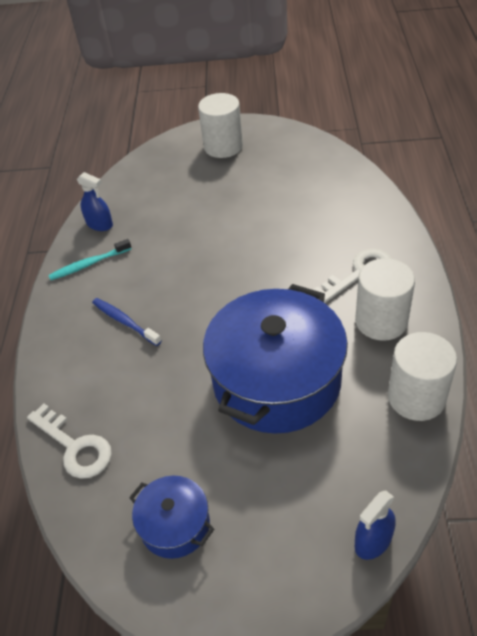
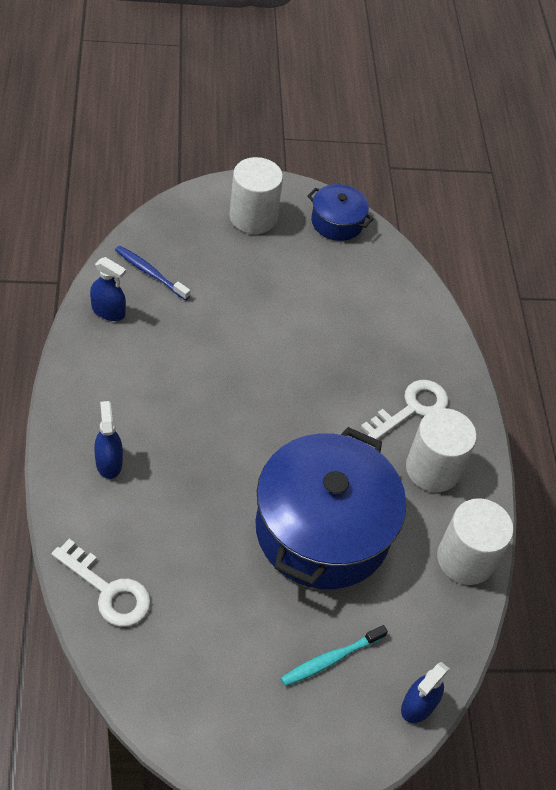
camera: 15 degrees left, 5 degrees up
(87, 339) = (109, 462): none -> blue spray bottle
(89, 264) = (101, 365): turquoise toothbrush -> turquoise toothbrush (331, 659)
(124, 322) = (150, 445): blue toothbrush -> blue toothbrush (150, 273)
(175, 525) = (222, 681): blue pot -> blue pot (337, 222)

